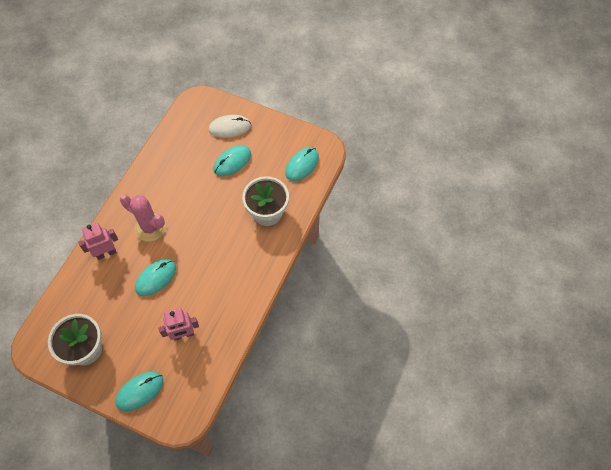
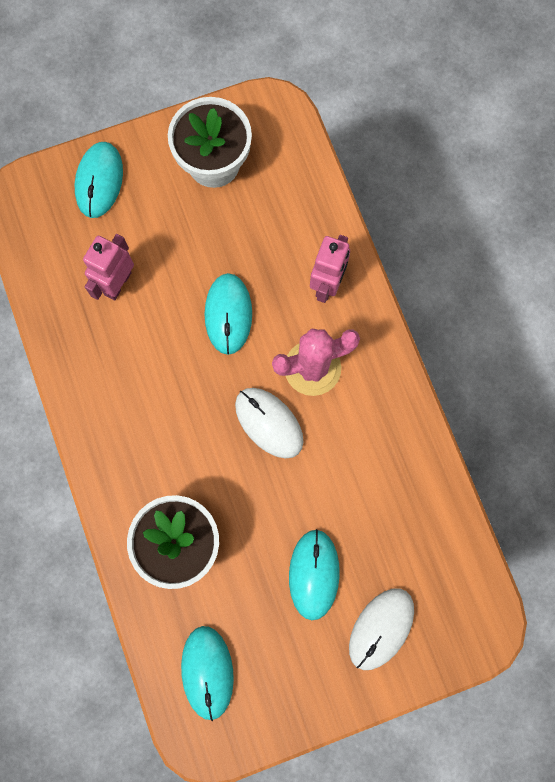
camera: 135 degrees right, 15 degrees up
(189, 223) = (269, 423): none -> white mouse

